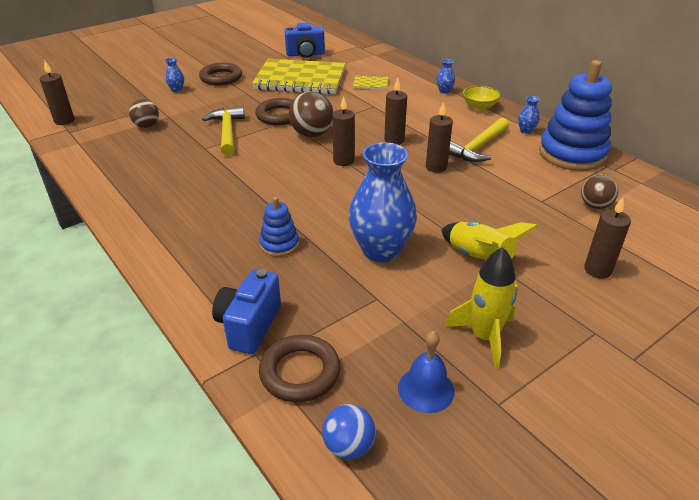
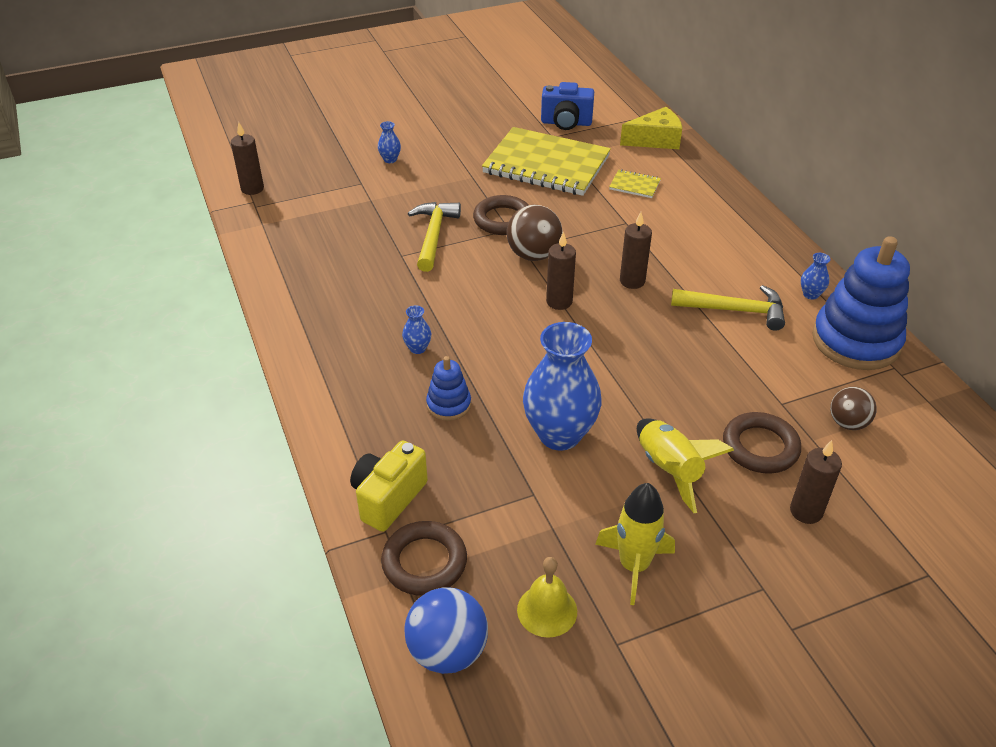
camera: 15 degrees right, 5 degrees up
(147, 126) = (343, 211): brown ball -> none
(221, 78) = (448, 148): brown ring -> brown ring (760, 447)
(249, 326) = (388, 498): blue camera -> yellow camera
(349, 446) = (448, 651): blue ball -> blue ball, size x1.54
(374, 57) = (655, 140): none -> yellow cheese
(426, 389) = (547, 610): blue bell -> yellow bell
(436, 167) = (669, 331): brown candle -> none
(444, 91) = (728, 212): blue vase -> blue vase (417, 348)
(478, 148) = (735, 310): yellow hammer -> yellow hammer turned 135 degrees counterclockwise
(479, 106) = (765, 245): yellow bowl -> none

